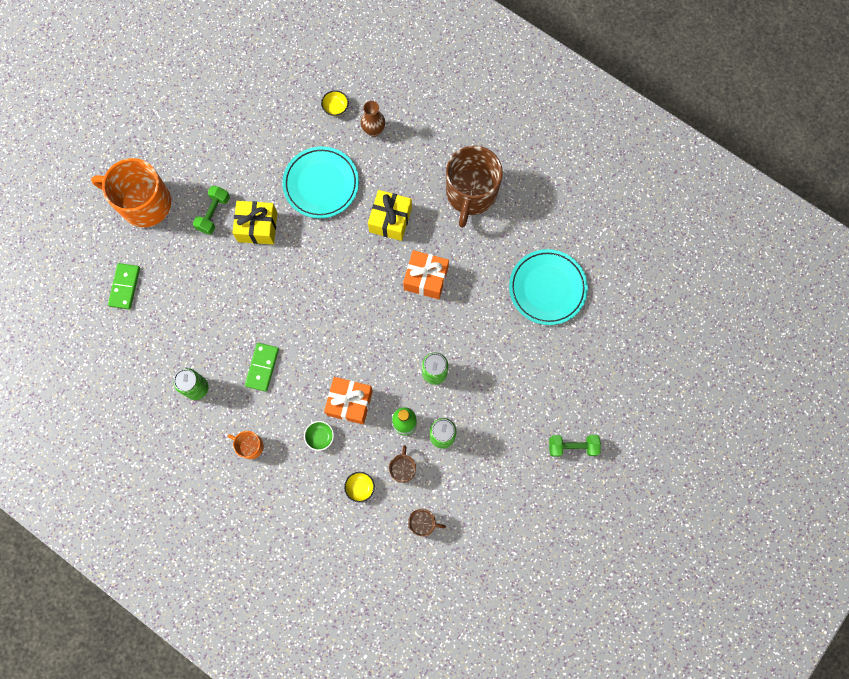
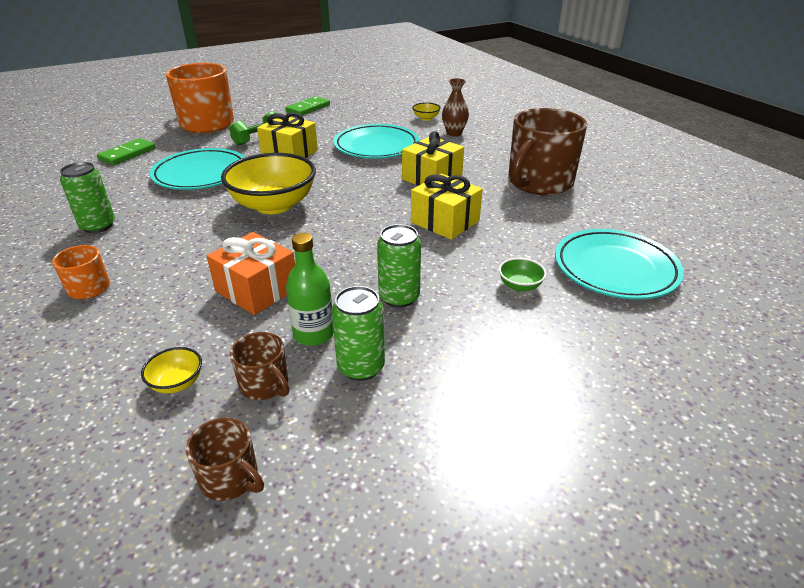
camera: 25 degrees right, 40 degrees down
(211, 291) = (201, 174): none -> turquoise plate
(262, 367) = (186, 232): green domino -> green domino (308, 108)
(298, 309) = (274, 205): none -> yellow bowl
(320, 437) = (183, 308): green bowl -> green bowl (520, 286)
(403, 468) = (265, 384): brown mug -> brown mug turned 105 degrees clockwise
(426, 278) = (445, 221): orange gift -> yellow gift
(572, 446) = (606, 469): green dumbbell -> none

